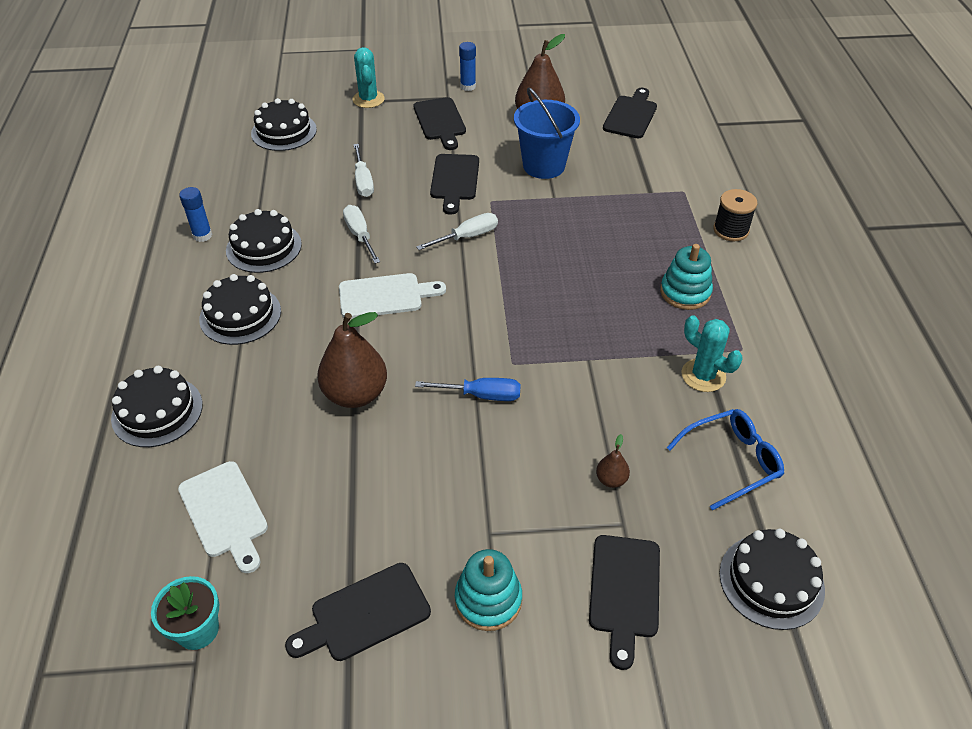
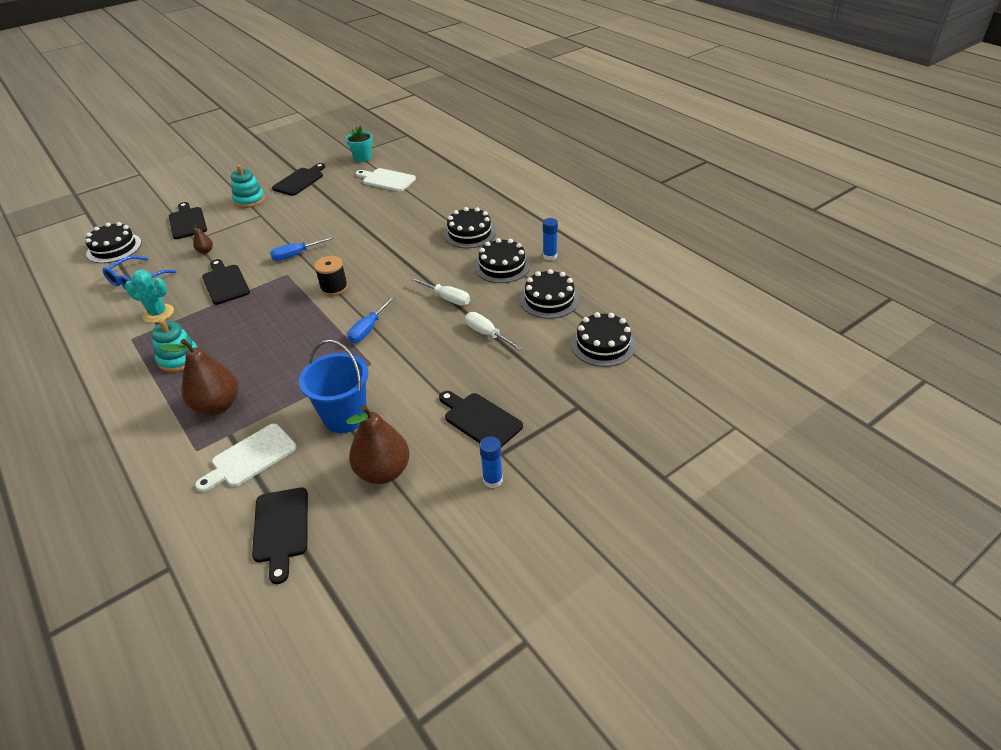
camera: 150 degrees right, 5 degrees down
(157, 411) = (459, 190): black cake -> black cake (549, 299)
(355, 394) = (367, 230): brown pear -> brown pear (217, 405)
(368, 99) = (574, 412): turquoise cactus -> none
(385, 296) = (393, 274): white cutting board -> white cutting board (250, 457)
(454, 180) = (415, 367): black cutting board -> black cutting board (225, 283)
(468, 236) = (368, 329): white screwdriver -> blue screwdriver
(731, 230) = (144, 427): black spool -> black spool (334, 288)

